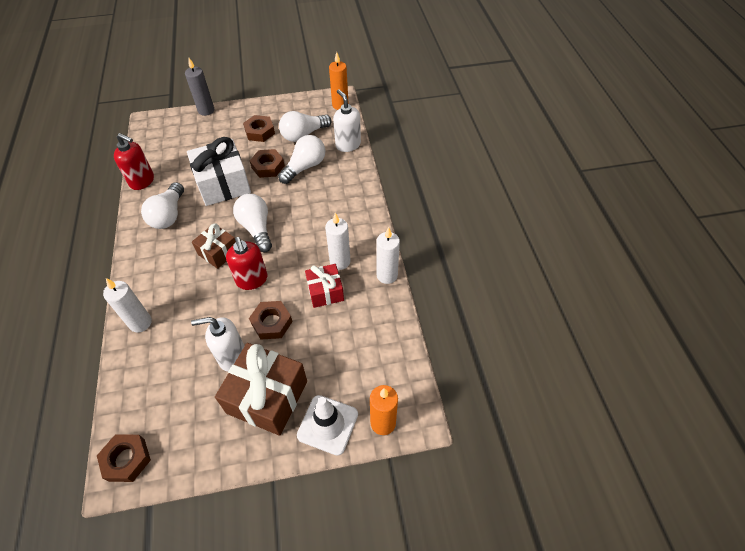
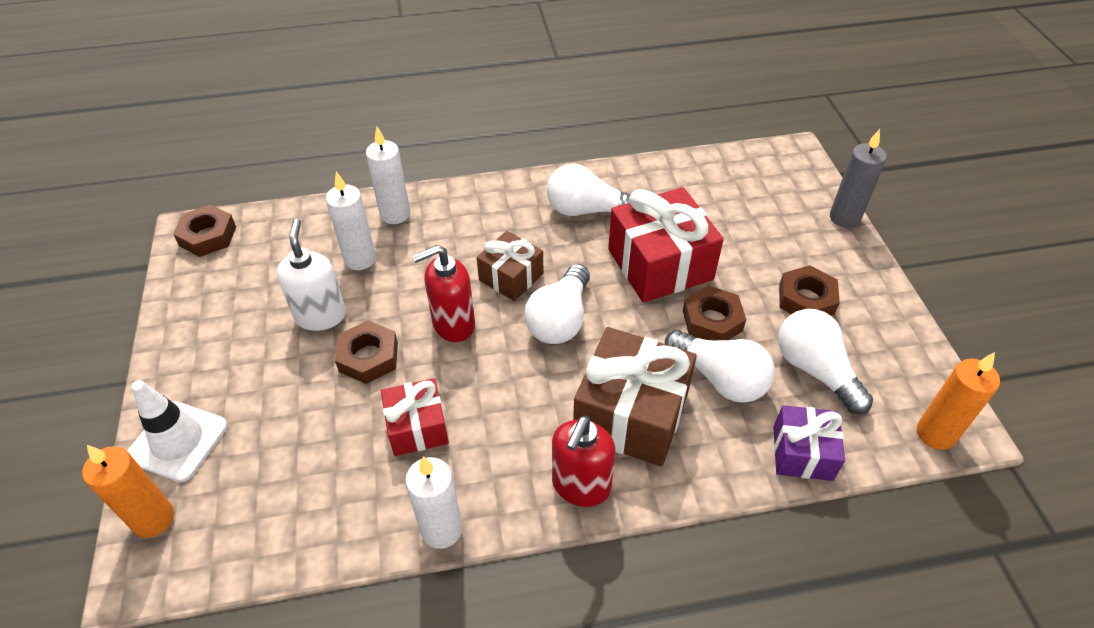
camera: 90 degrees right, 5 degrees down
(142, 181) = (656, 171): red soap dispenser -> red soap dispenser (580, 486)
(223, 184) = (660, 264): white gift -> red gift
(256, 228) = (560, 319): white light bulb -> white light bulb turned 135 degrees clockwise
(267, 397) = (245, 363): brown gift -> brown gift (631, 414)
(340, 261) = (481, 447): white candle -> white candle (360, 259)
(348, 145) = (802, 453): white soap dispenser -> purple gift

